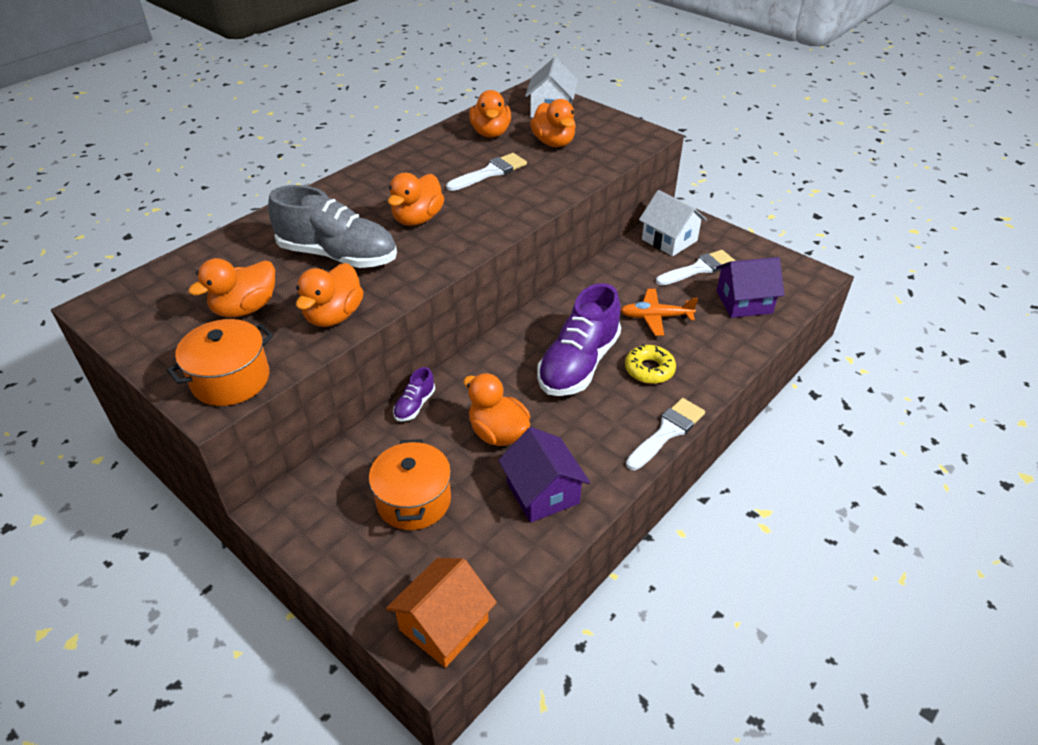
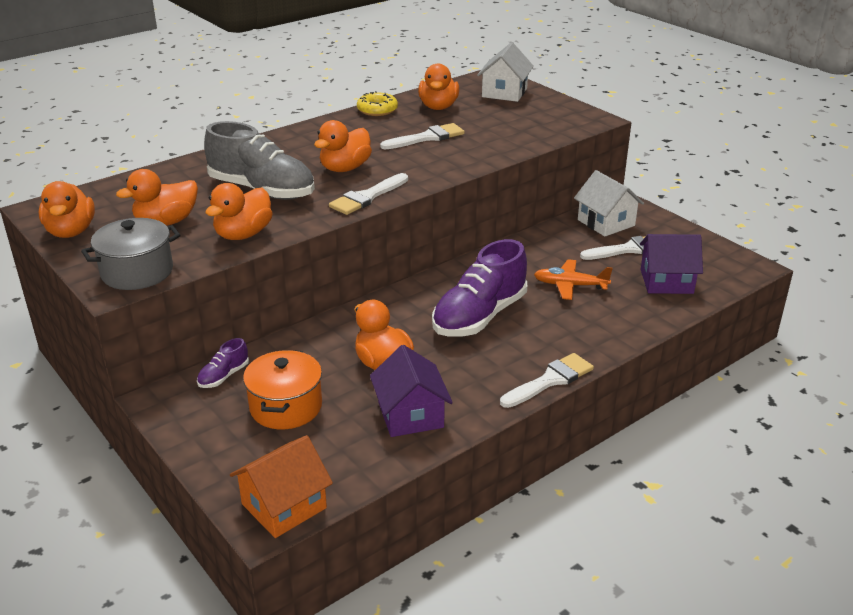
camera: 10 degrees right, 10 degrees down
(231, 379) = (137, 272): orange pot -> grey pot
(414, 405) = (310, 333): purple shoe -> purple shoe (223, 376)
(451, 253) = (367, 197): none -> white brush
(553, 142) = (497, 119): orange duck -> orange duck (71, 231)
(649, 369) = (549, 328): yellow donut -> yellow donut (377, 110)

